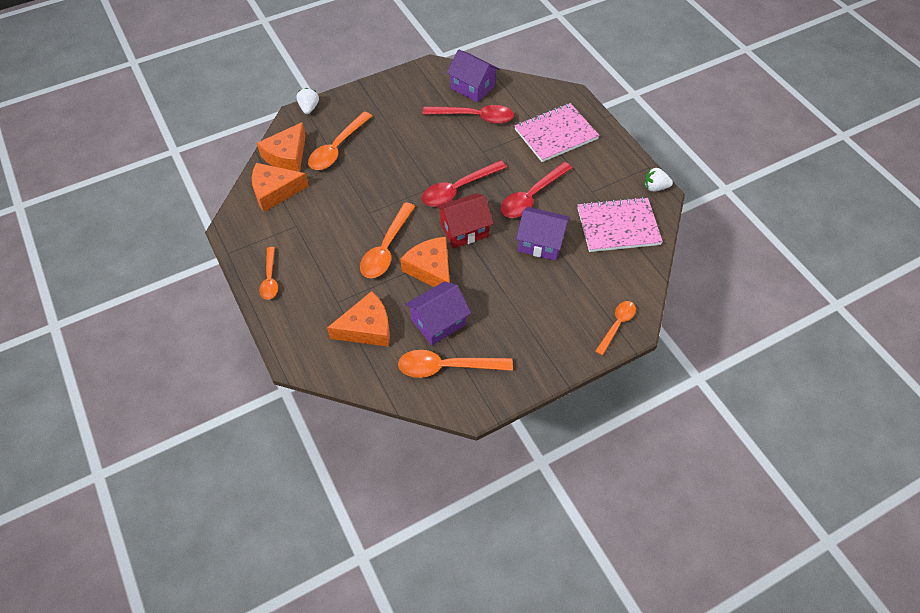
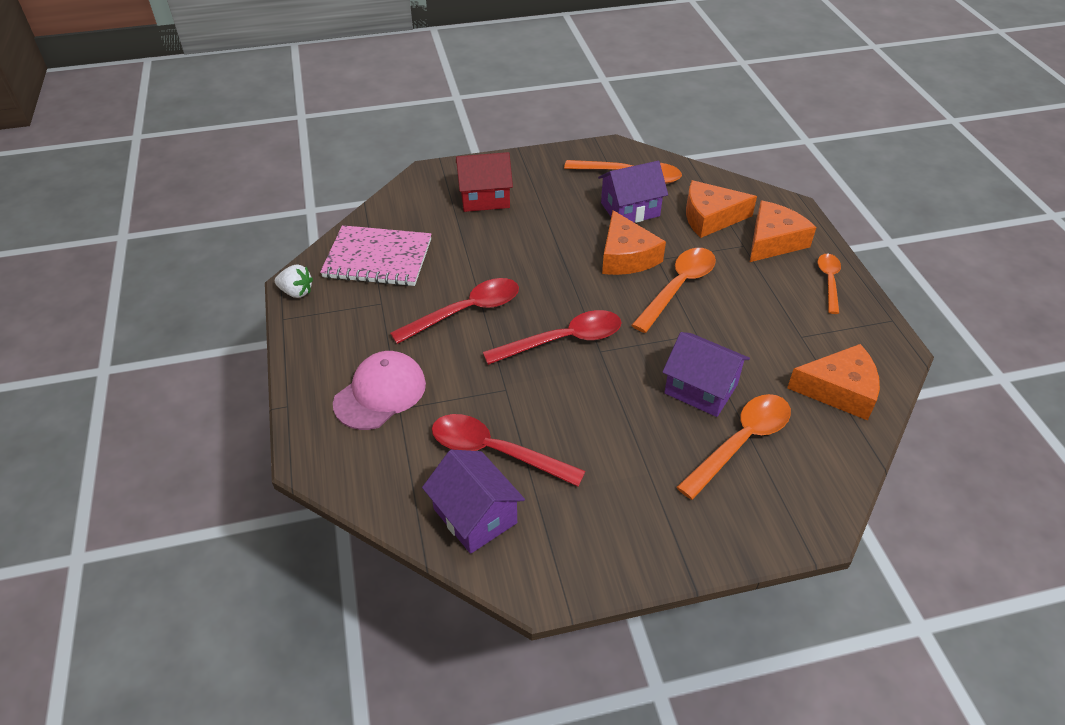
camera: 165 degrees left, 10 degrees down
(287, 156) = (827, 446): orange cheese -> orange cheese (773, 241)
(309, 108) = (795, 538): white strawberry -> none
(464, 230) = (572, 289): red house -> red house (485, 198)
(541, 243) = (482, 259): purple house -> purple house (701, 389)
(555, 134) = (380, 393): pink notebook -> pink cap
(617, 325) = (443, 177): orange spoon -> none

